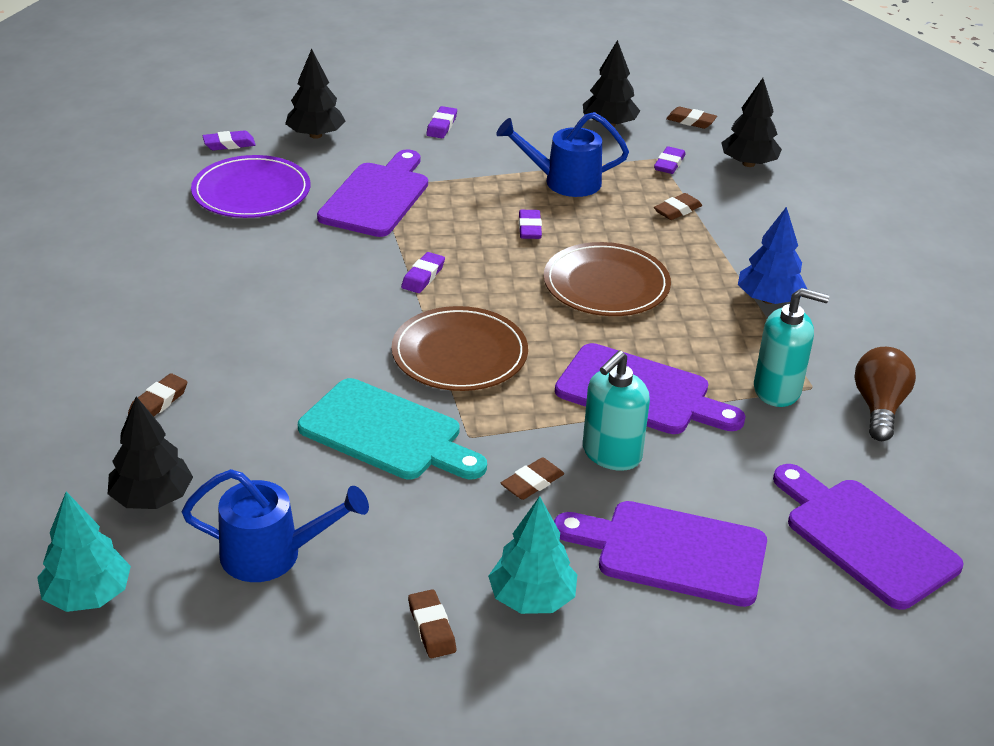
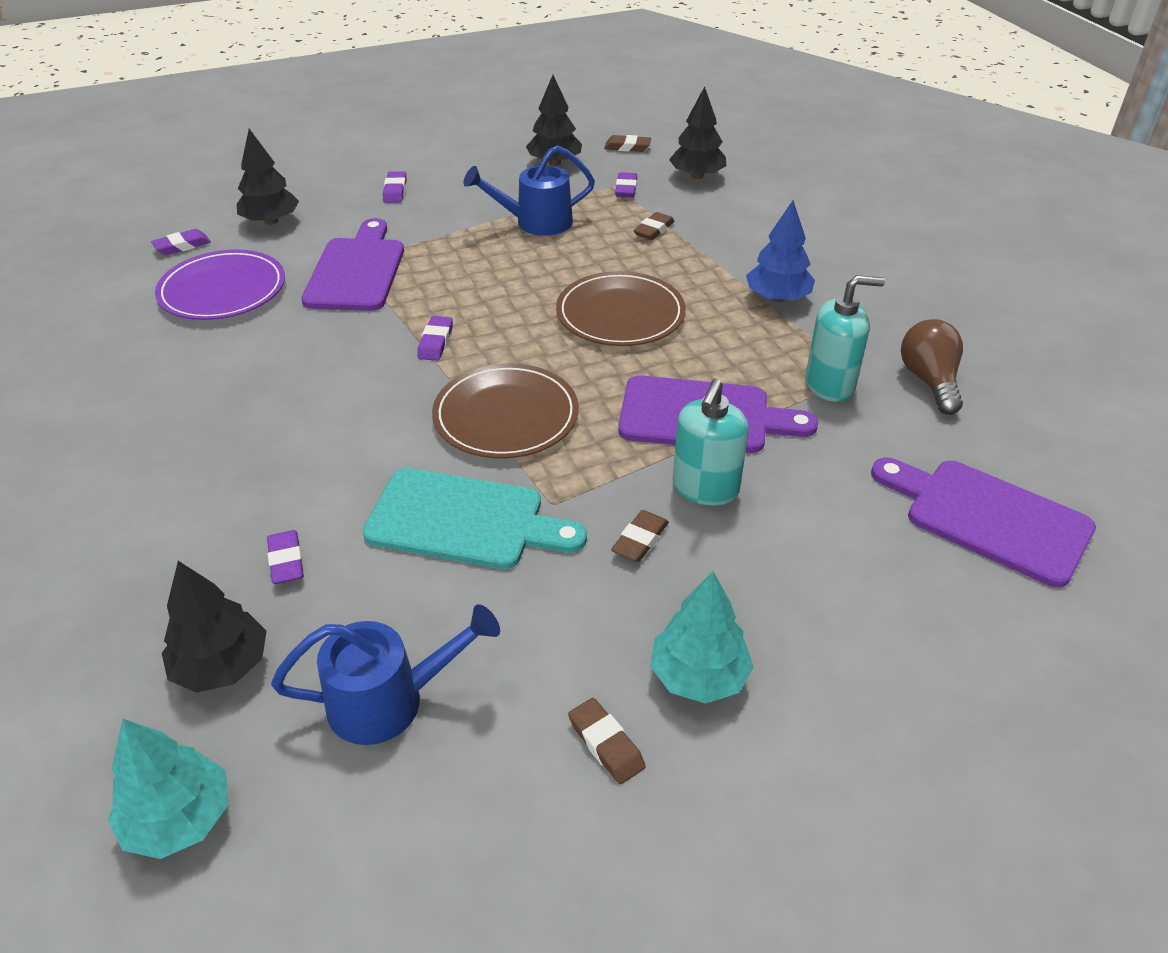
camera: 15 degrees left, 5 degrees up
(158, 402) = (193, 545): brown eraser -> none
(529, 228) = (522, 273): purple eraser -> purple eraser (286, 561)
(672, 552) = (815, 582): purple cutting board -> none

